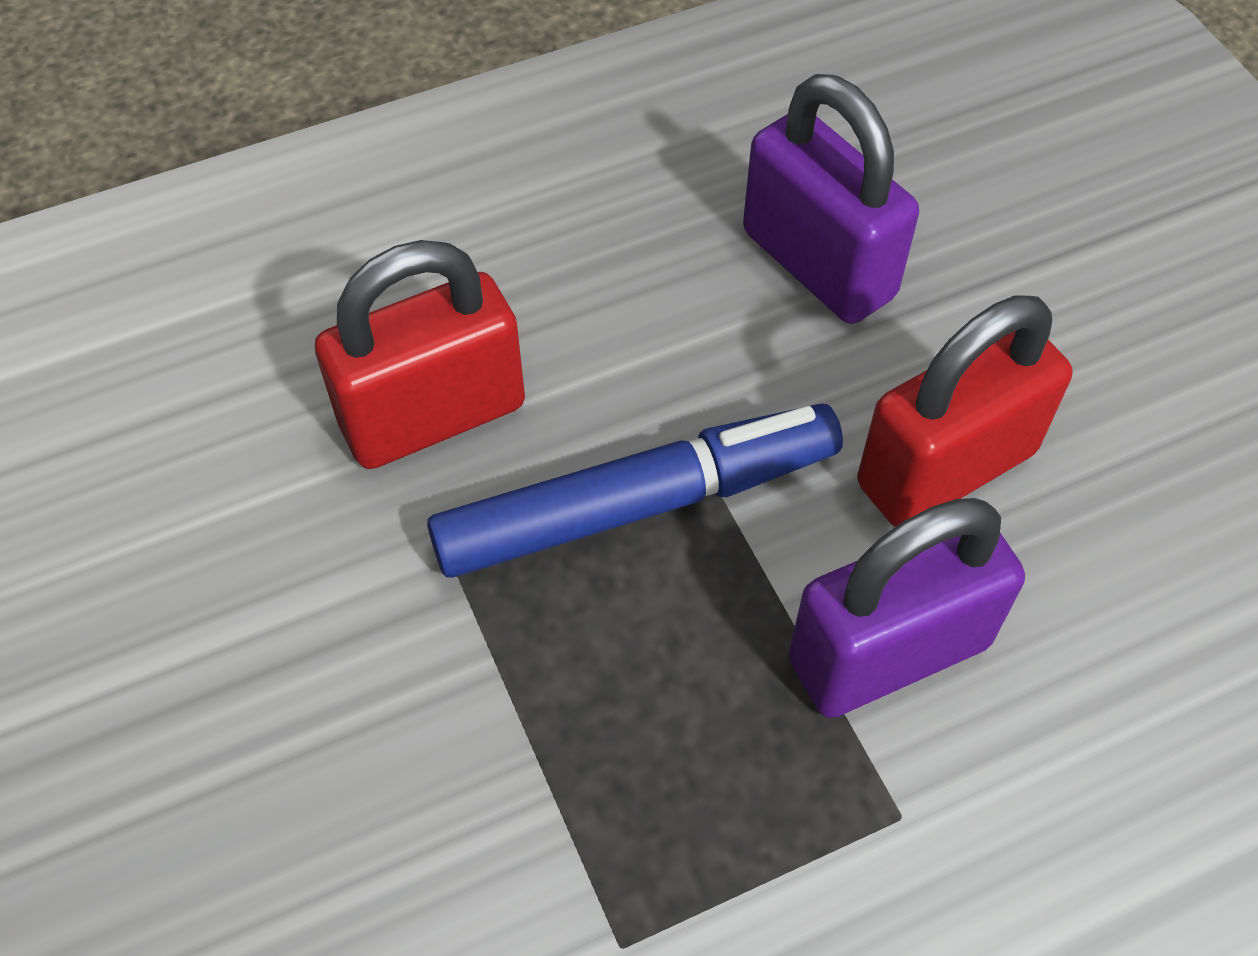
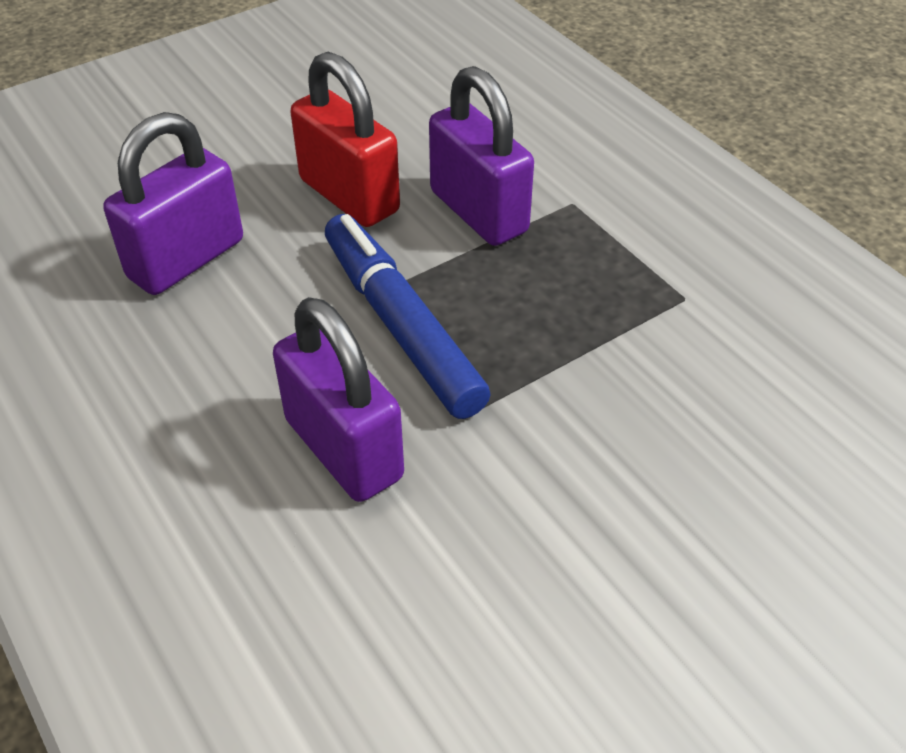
camera: 100 degrees left, 10 degrees down
(433, 416) = (344, 449): red padlock -> purple padlock

